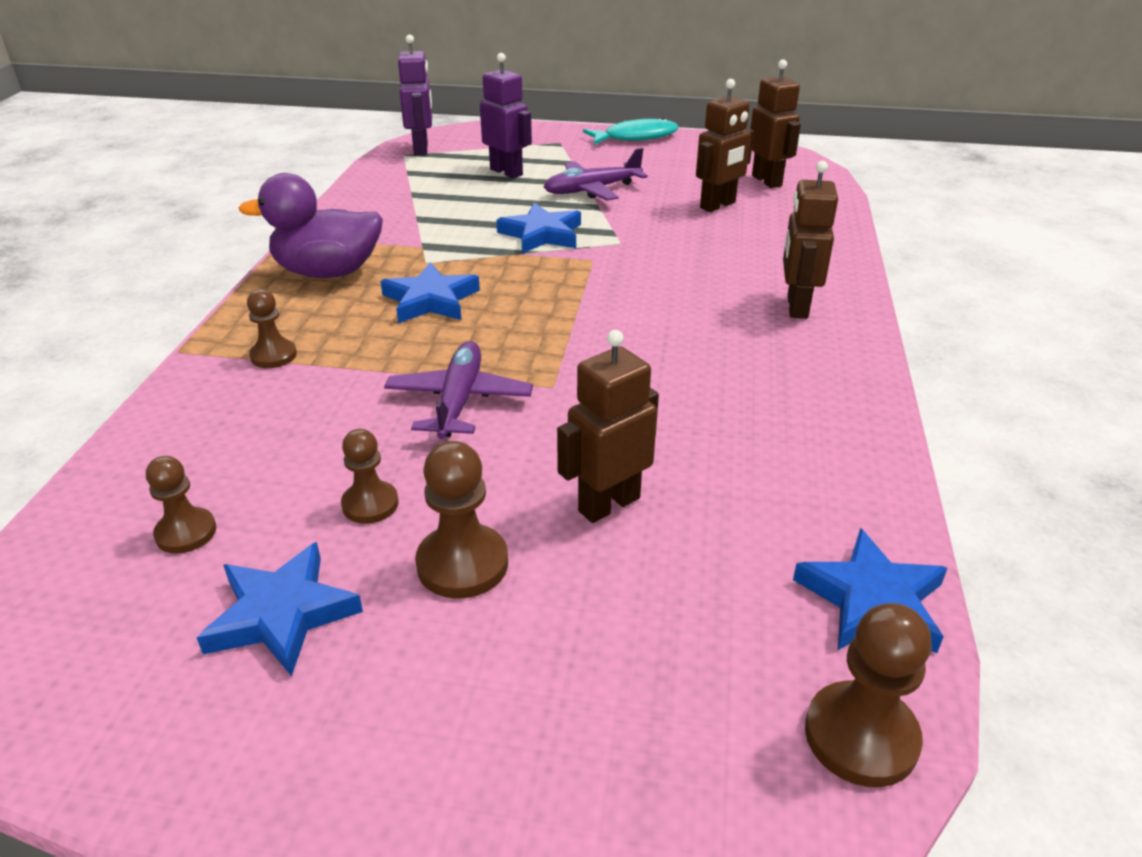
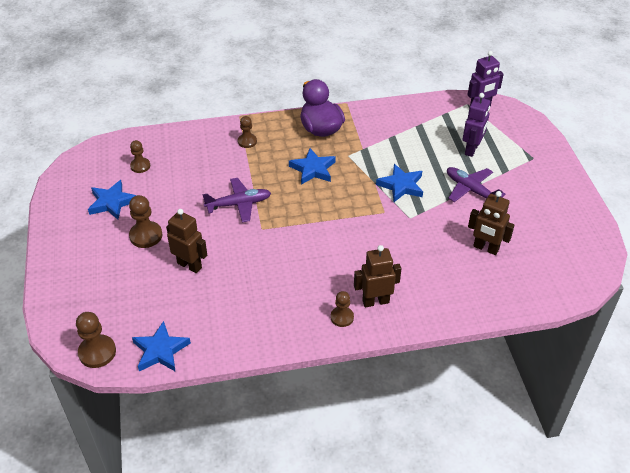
camera: 70 degrees right, 10 degrees up
(370, 504) = (168, 202): brown pawn -> brown pawn (342, 317)
(636, 137) = (569, 189): turquoise fish -> none
(767, 181) = (541, 265): brown robot -> none

